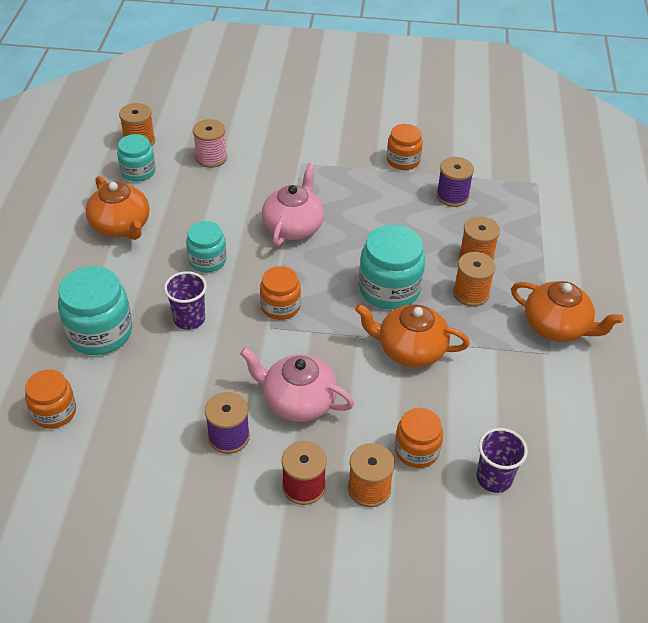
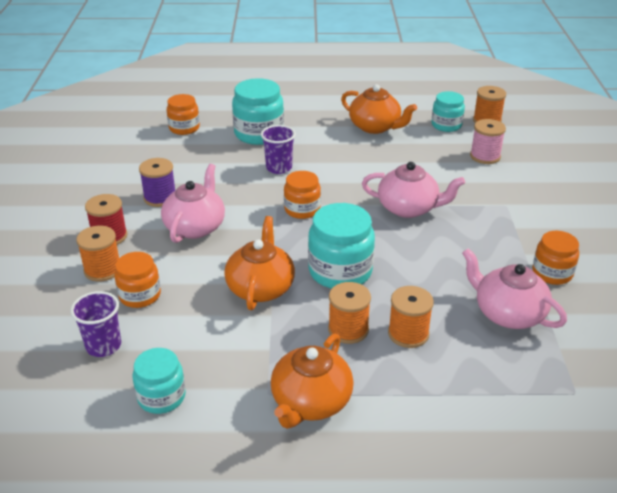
camera: 85 degrees right, 10 degrees down
(121, 226) = (375, 127): orange teapot -> orange teapot turned 105 degrees counterclockwise
(207, 260) = (348, 169): turquoise jar -> turquoise jar (161, 397)
(452, 196) = (507, 313): purple spool -> pink teapot

